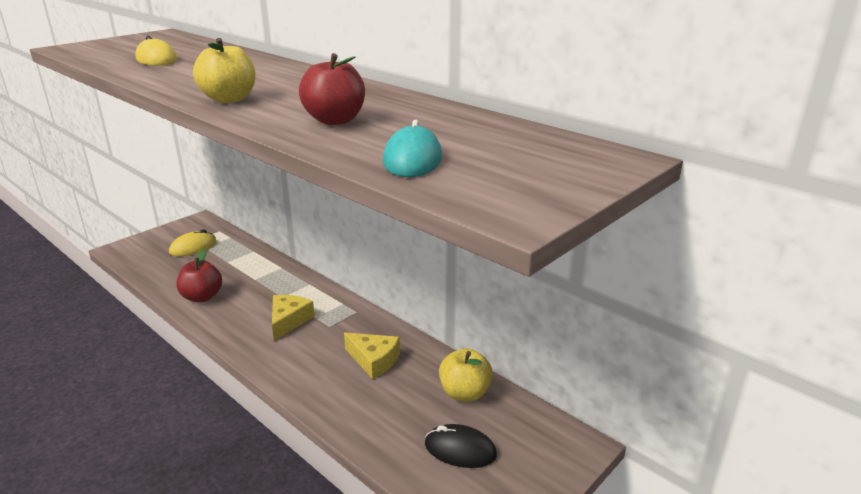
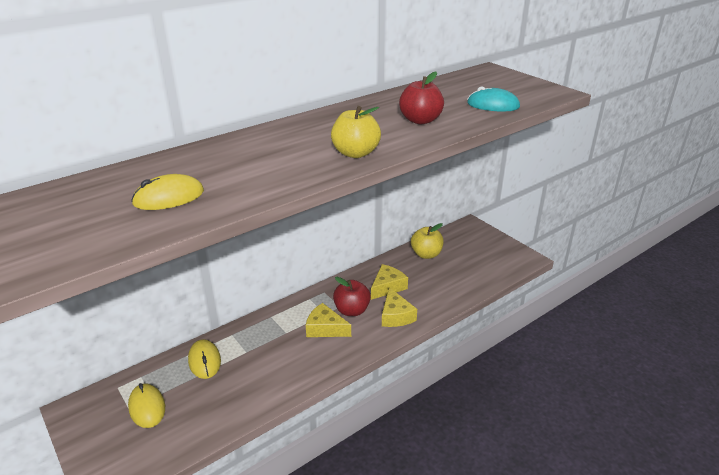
camera: 80 degrees left, 5 degrees up
(202, 297) = (263, 388): red apple -> red apple (352, 310)
(245, 261) = (204, 361): none -> yellow mouse
(312, 373) = (396, 316): none -> yellow cheese
(460, 449) = (473, 261): black mouse -> none

